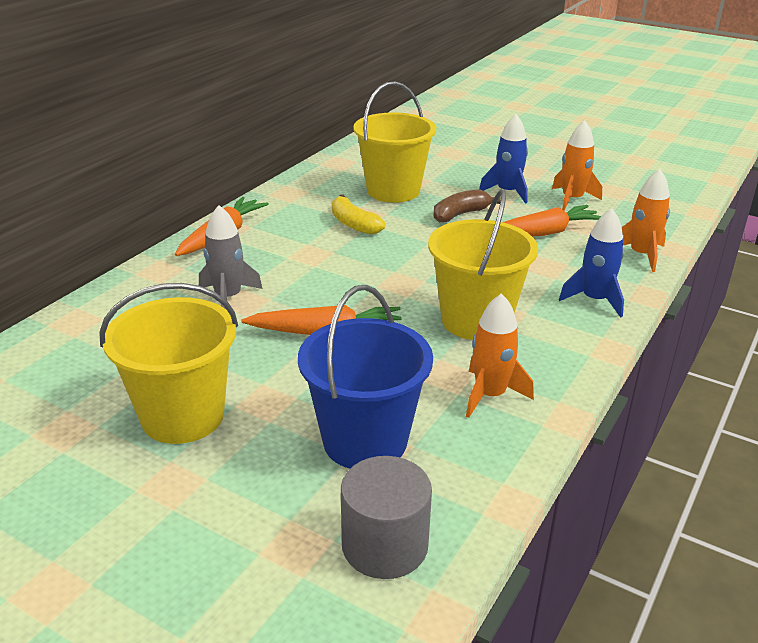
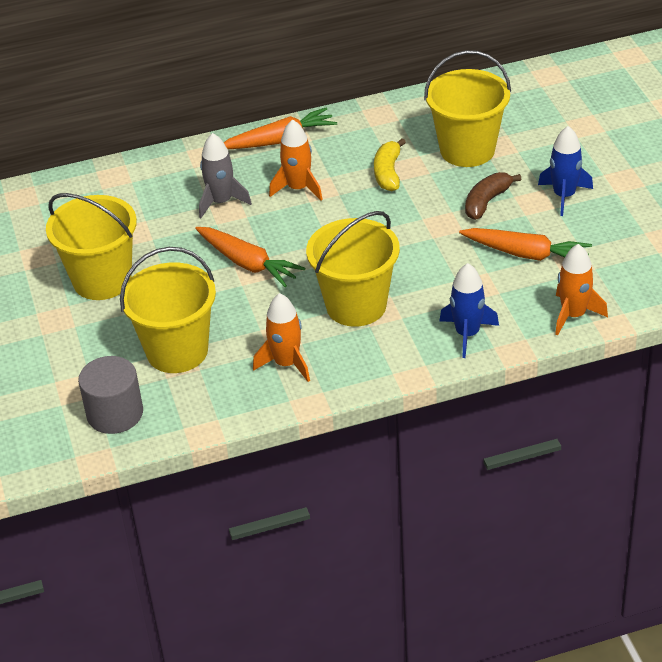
camera: 45 degrees right, 10 degrees up
(365, 441) = (177, 351): blue bucket -> yellow bucket
(460, 214) = (487, 202): brown banana -> brown banana turned 60 degrees counterclockwise
(572, 199) = (610, 231): orange rocket -> orange rocket (298, 188)

